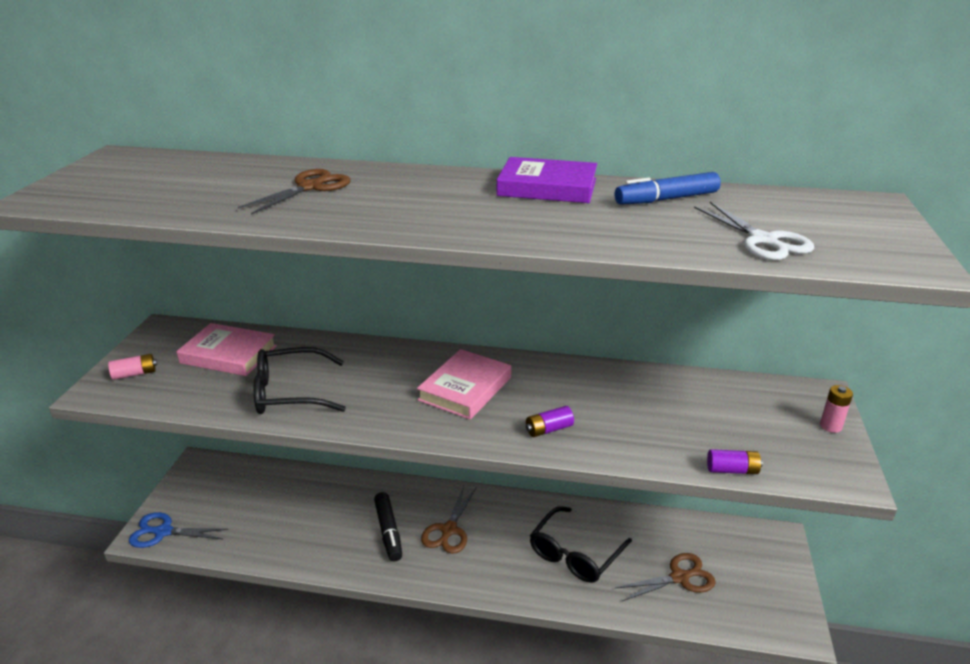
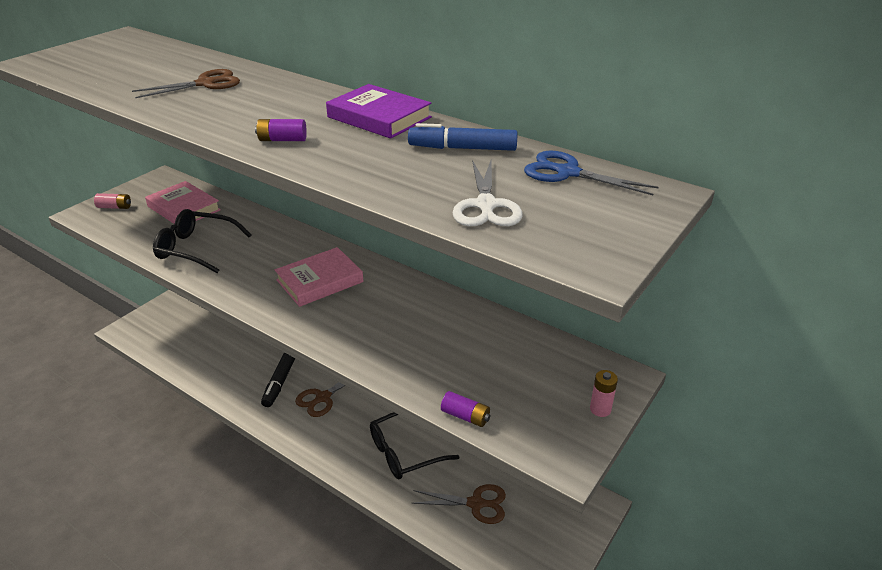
camera: 25 degrees right, 5 degrees up
(163, 532) = (136, 331): blue scissors -> blue scissors (568, 173)
(548, 429) = (350, 333): purple battery -> purple battery (282, 140)

